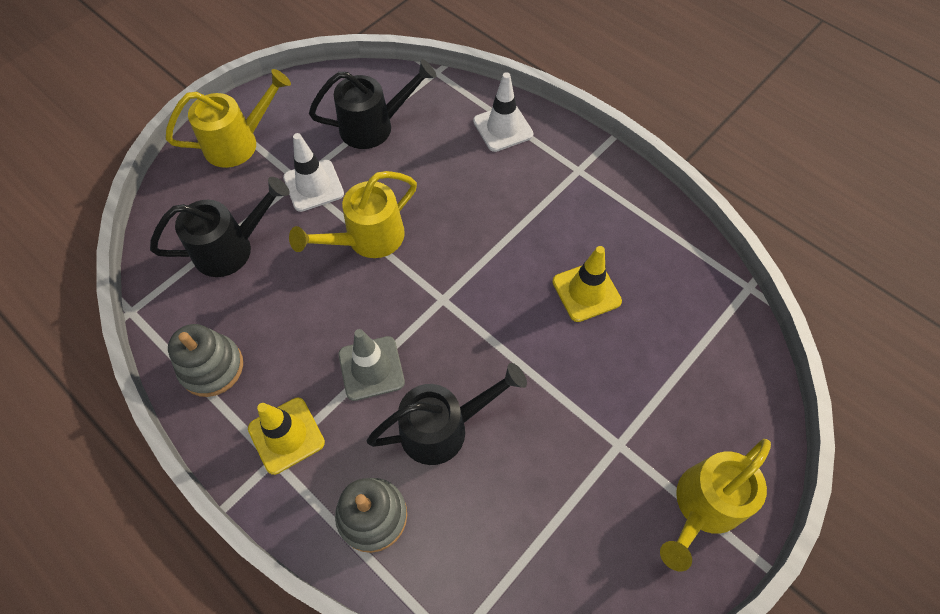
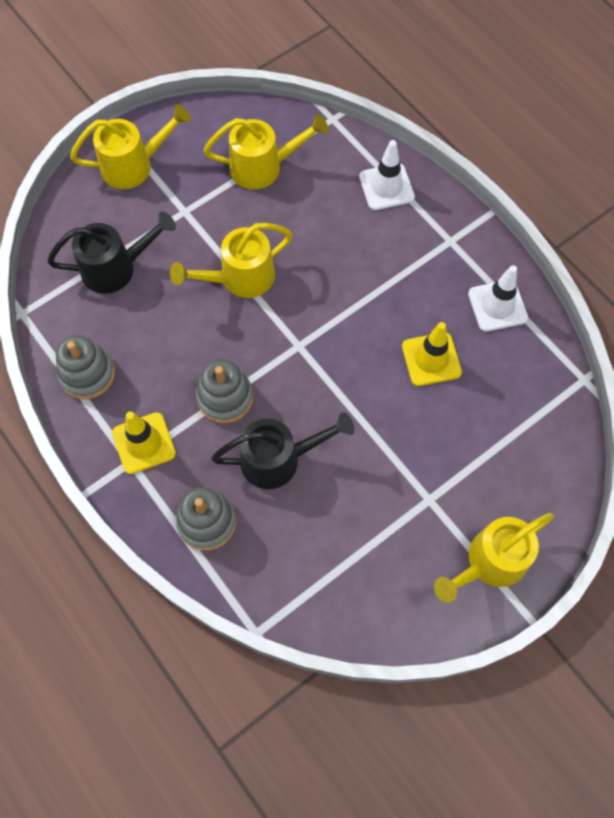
camera: 10 degrees right, 5 degrees up
(313, 186) = (198, 219): white traffic cone -> white traffic cone (497, 306)
(371, 368) = (225, 397): grey traffic cone -> grey stacking toy
(374, 126) = (263, 167): black watering can -> yellow watering can

